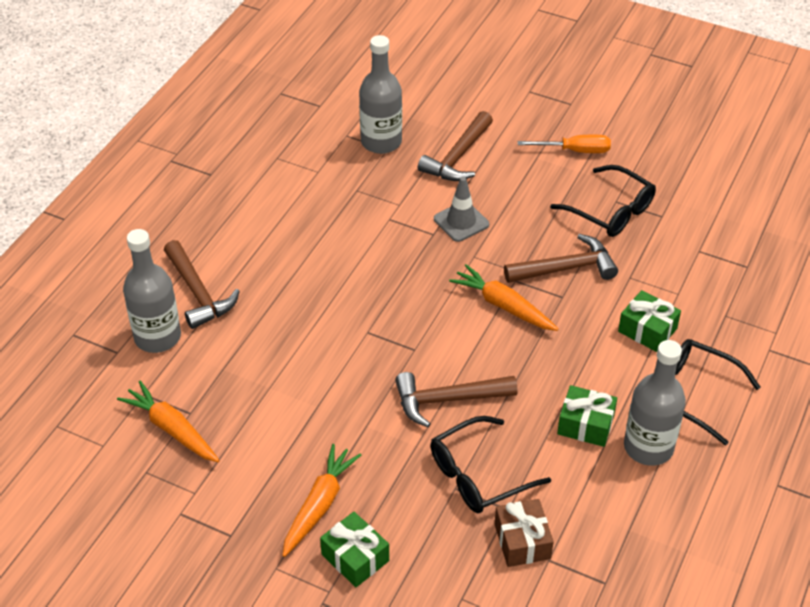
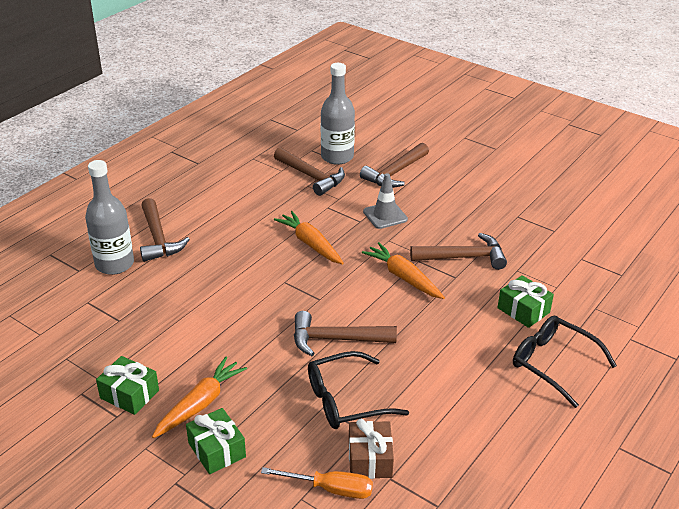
camera: 10 degrees right, 10 degrees down
(171, 429) = (99, 330): orange carrot -> orange carrot (310, 244)
(357, 176) = (311, 177): none -> brown hammer
(575, 151) = (491, 179): orange screwdriver -> orange screwdriver (330, 489)
(585, 425) = (451, 374): green gift -> green gift (129, 394)
(610, 211) = (511, 222): black glasses -> none
(648, 447) = (504, 400): grey bottle -> none

